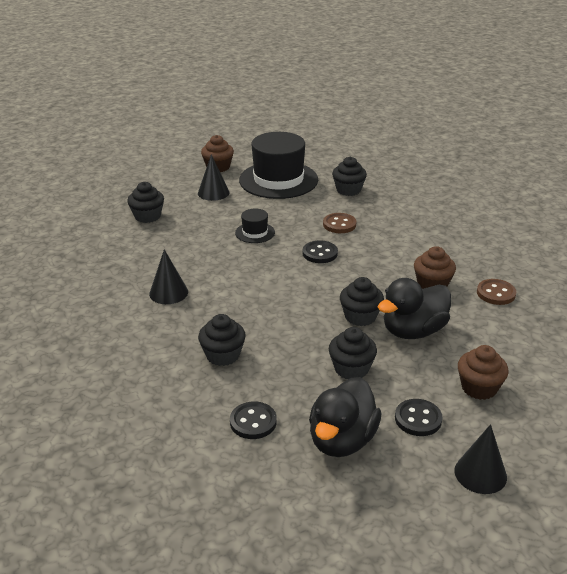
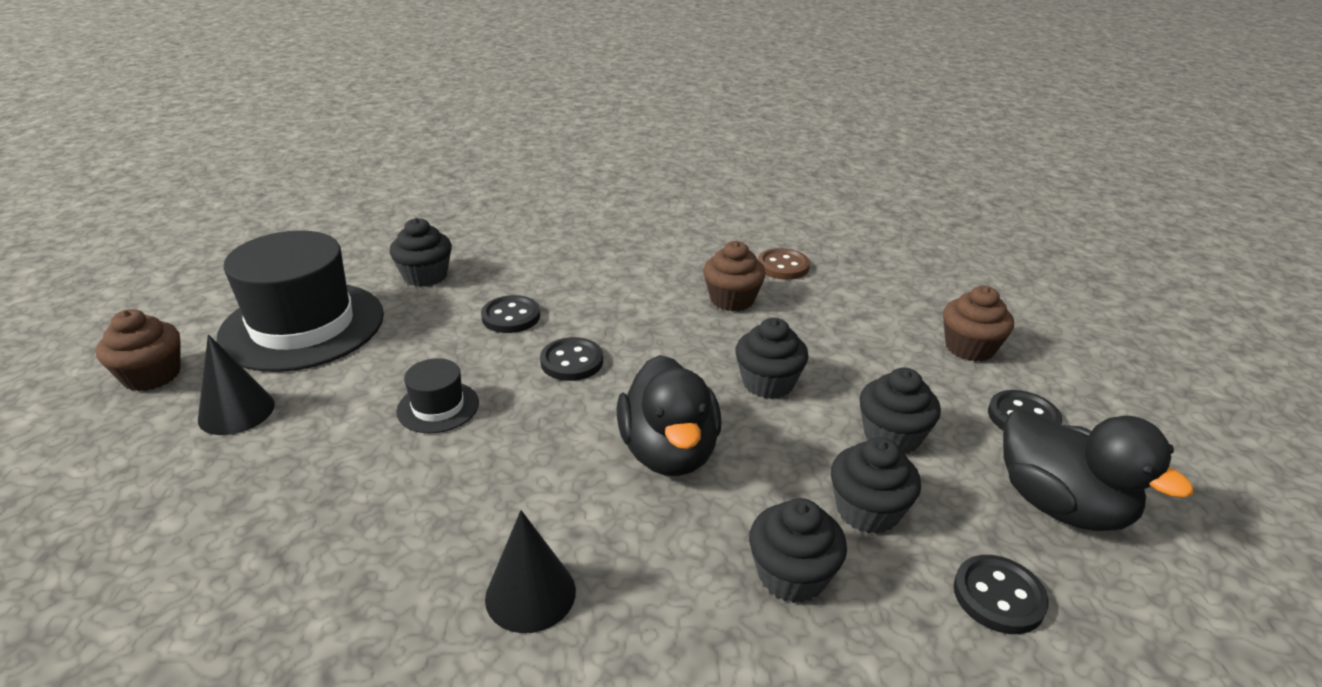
camera: 65 degrees left, 0 degrees up
(147, 216) = (195, 538): black cupcake -> black cupcake (867, 510)
(339, 224) = (511, 317): brown button -> black button
(413, 331) = (828, 352): black duck -> black duck (669, 452)
(480, 473) = (1137, 408): black cone -> none

